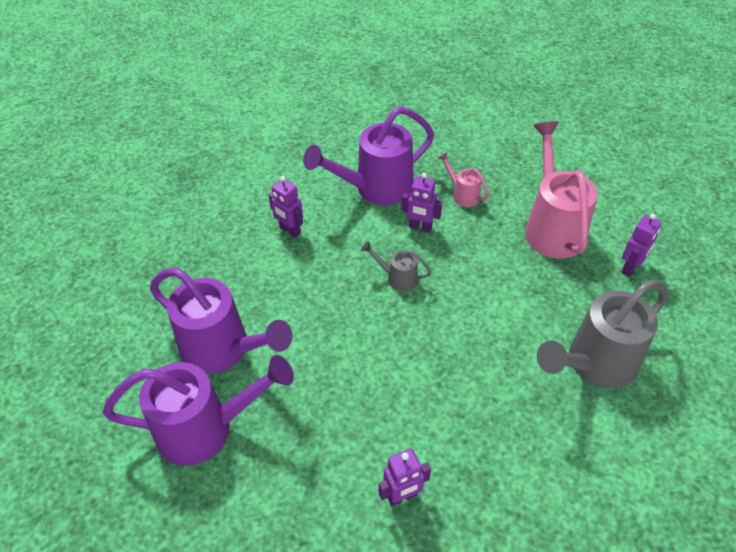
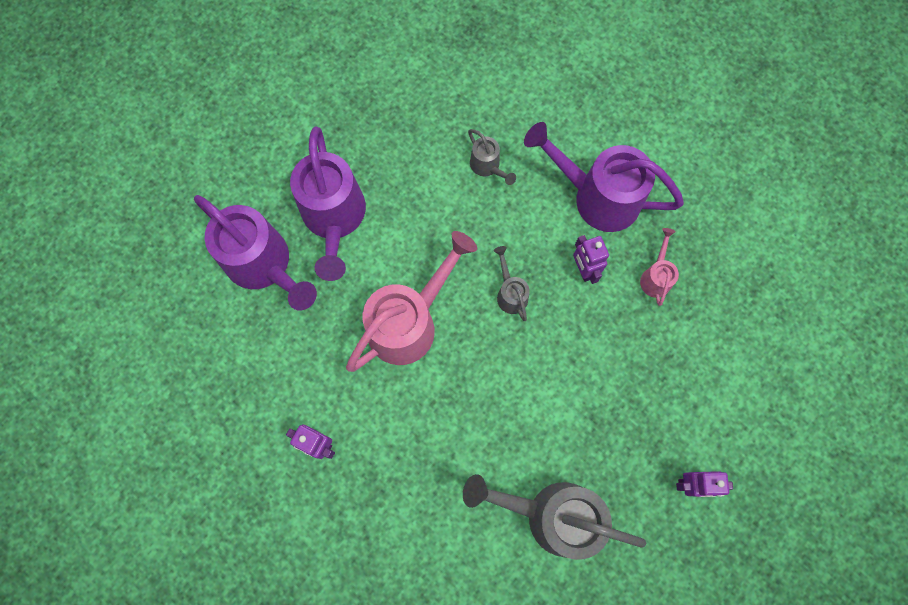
camera: 50 degrees right, 25 degrees up
(290, 230) = (487, 166): purple robot -> grey watering can
(552, 227) = (683, 384): pink watering can -> pink watering can (409, 323)

